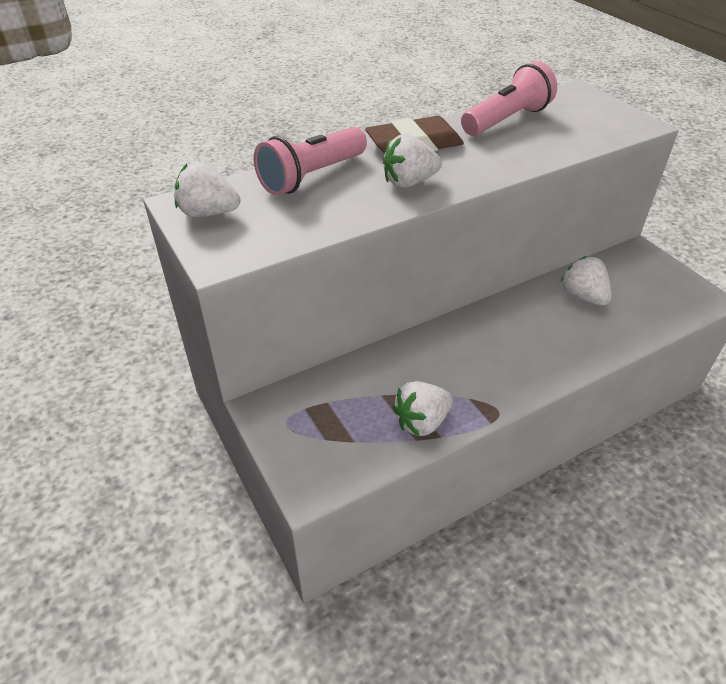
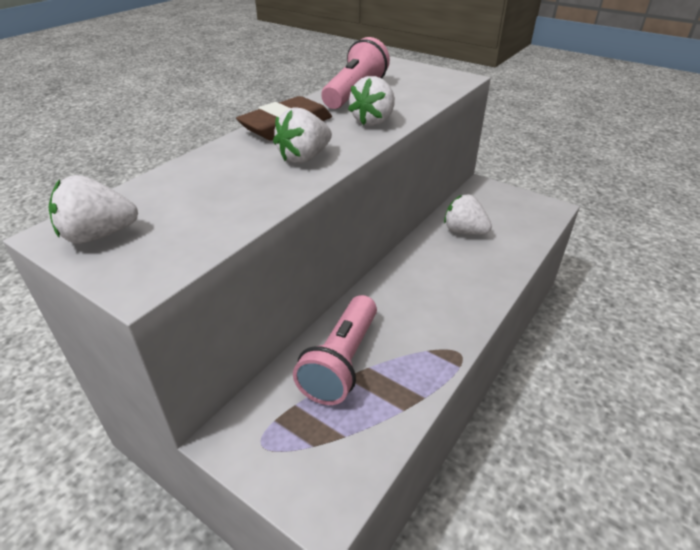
camera: 25 degrees left, 5 degrees down
(312, 176) = (201, 173): pink flashlight -> pink flashlight (341, 362)
(421, 422) = (399, 389): white strawberry -> white strawberry (373, 121)

